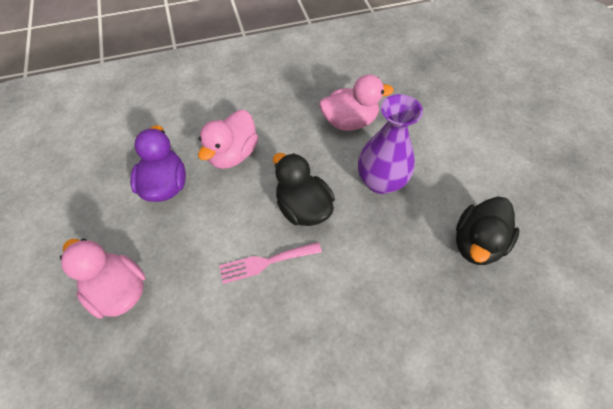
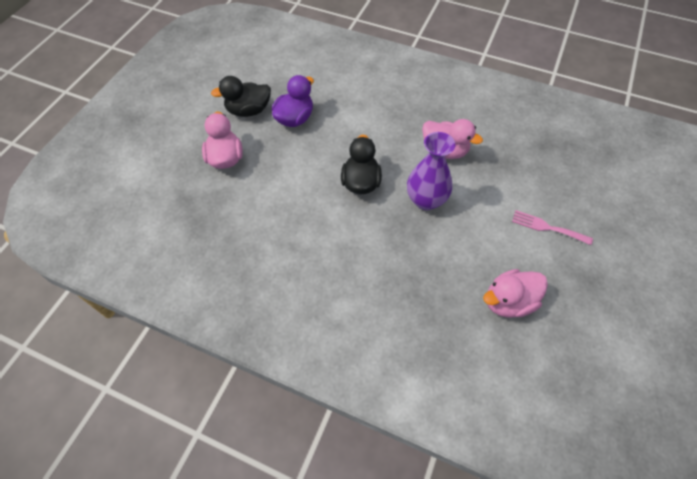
camera: 40 degrees right, 0 degrees up
(233, 154) = (348, 125): pink duck -> pink duck (508, 302)
(266, 262) = (311, 197): pink fork -> pink fork (547, 227)
(476, 243) = (450, 277): black duck -> black duck (248, 110)

